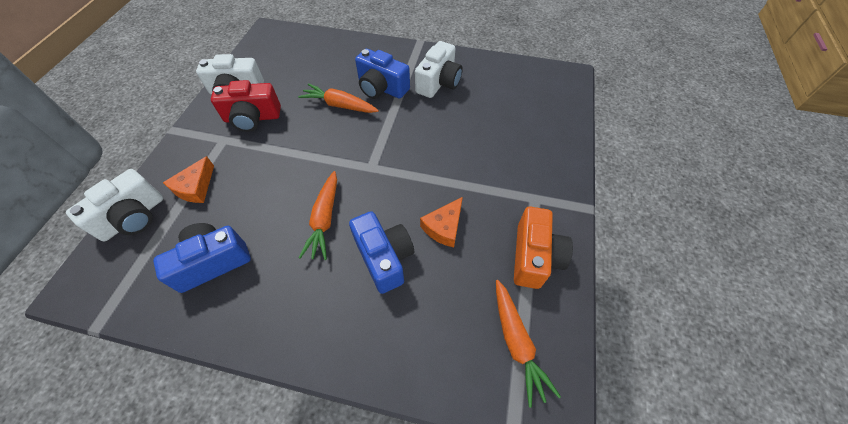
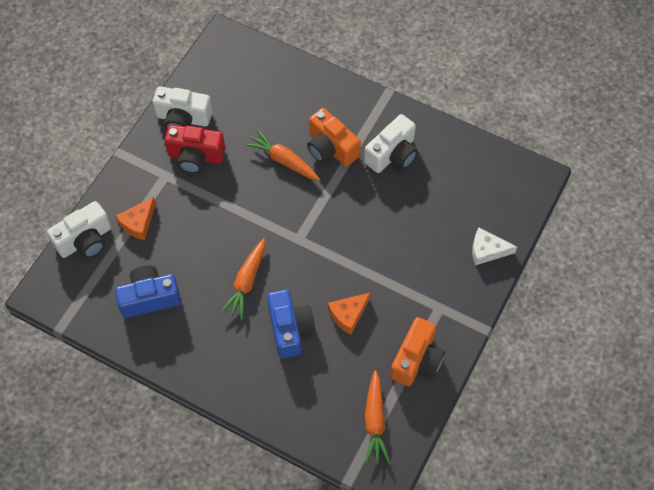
camera: 15 degrees right, 5 degrees up
(381, 88) = (331, 148): blue camera -> orange camera
(556, 138) = (487, 250): none -> white cheese

